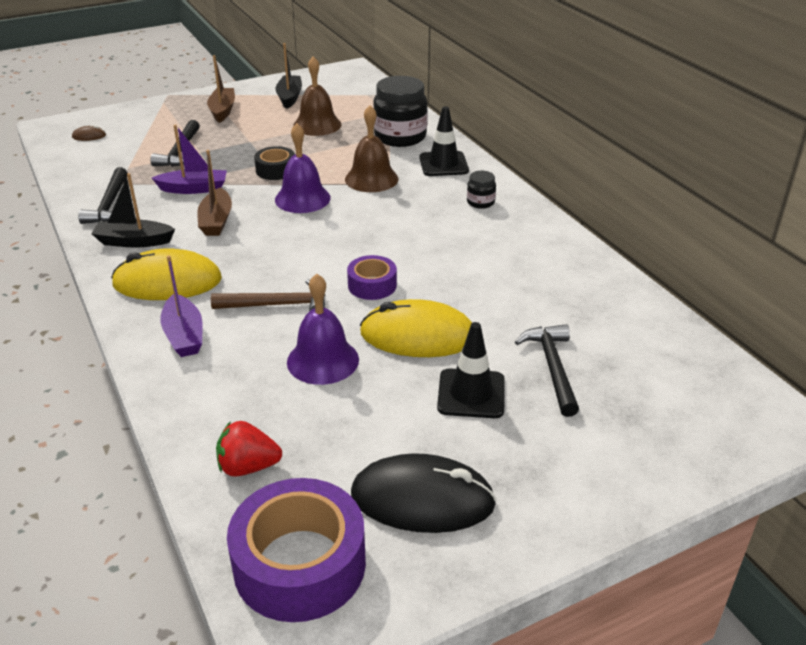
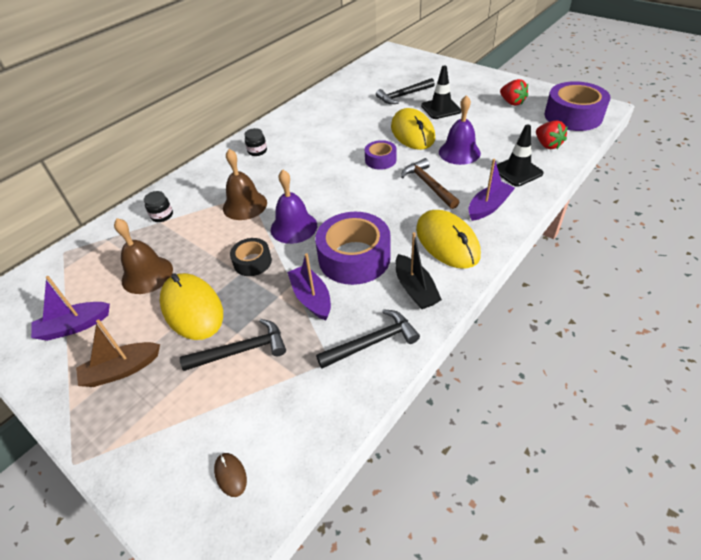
camera: 110 degrees left, 10 degrees up
(216, 221) = (354, 257): brown boat -> purple tape
(251, 138) = (192, 308): none -> yellow mouse
(289, 97) = (74, 326): black boat -> purple boat
(400, 137) = (162, 216): black jar -> black jar, size x0.47
(422, 499) = (512, 102): black mouse -> red strawberry
(443, 164) = (206, 180): black traffic cone -> black traffic cone (517, 171)

